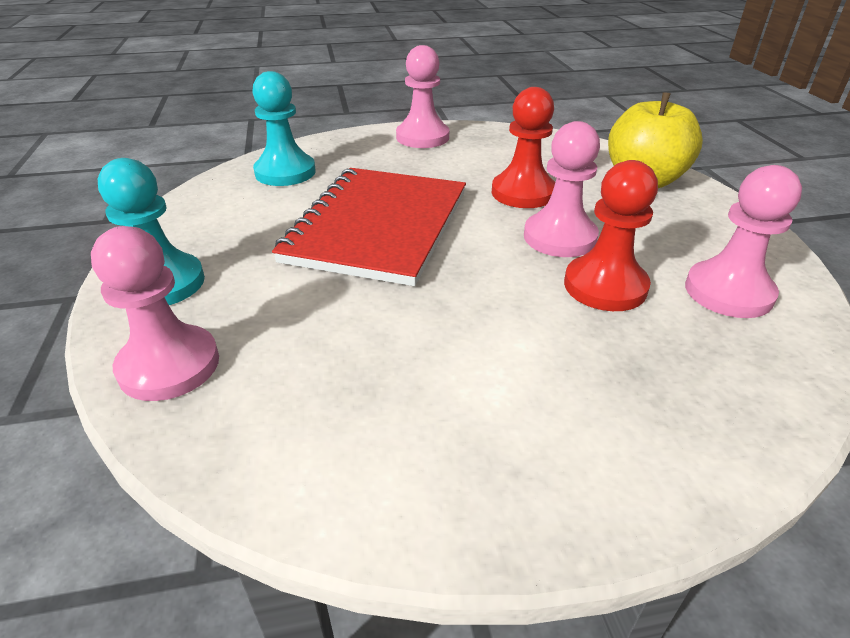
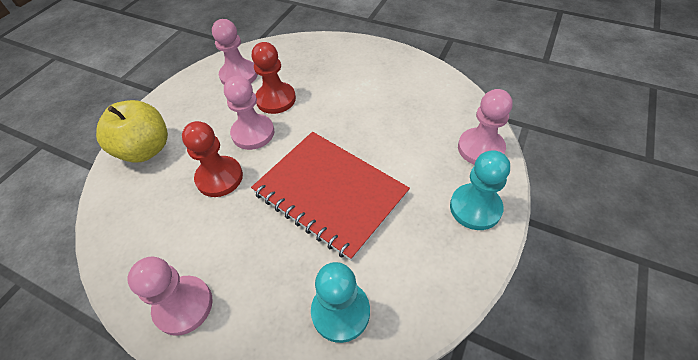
camera: 140 degrees left, 15 degrees up
(378, 226) = (330, 193): red notebook -> red notebook turned 75 degrees clockwise

